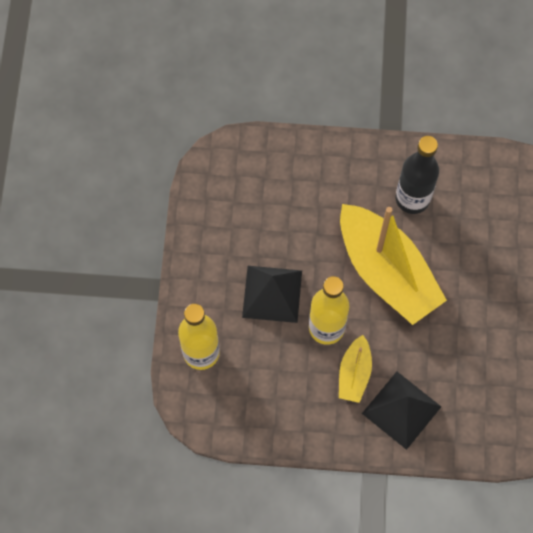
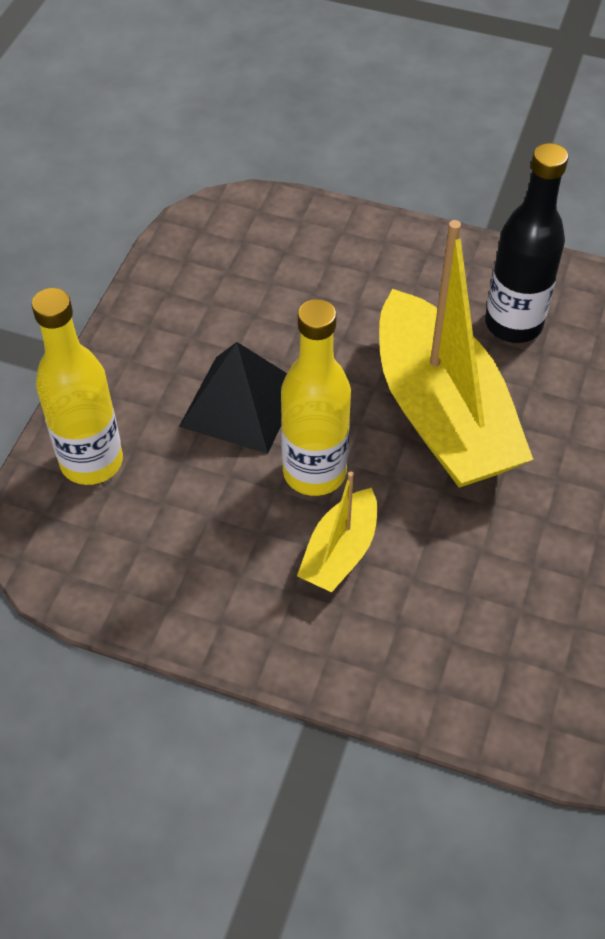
camera: 15 degrees right, 15 degrees down
(401, 410) = (407, 630): black pyramid -> none

